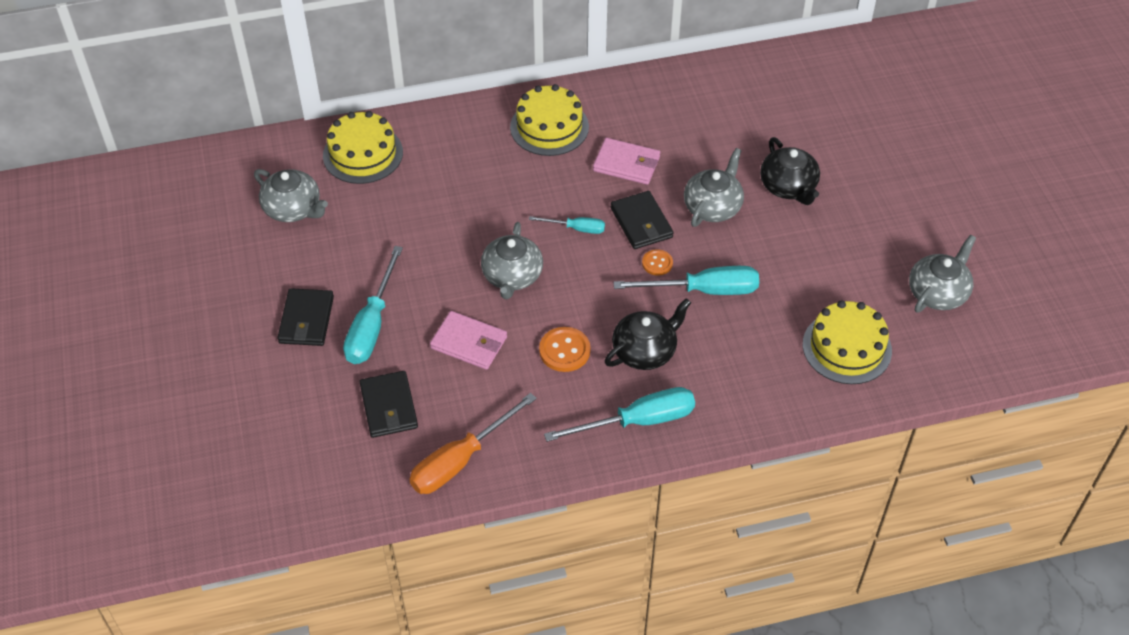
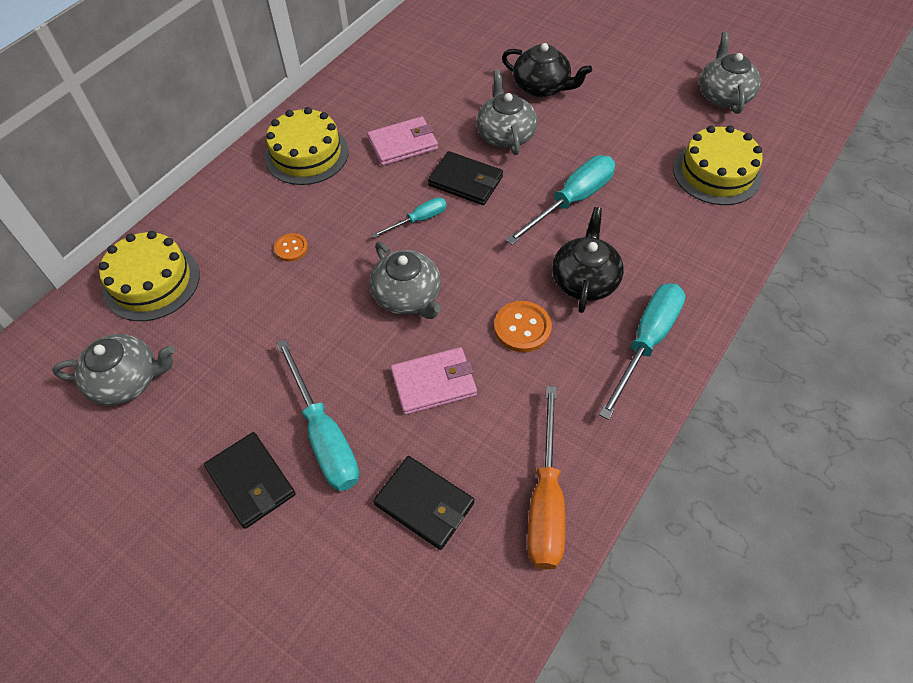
camera: 40 degrees left, 5 degrees up
(657, 263) = (513, 204): orange button -> orange button (291, 248)

